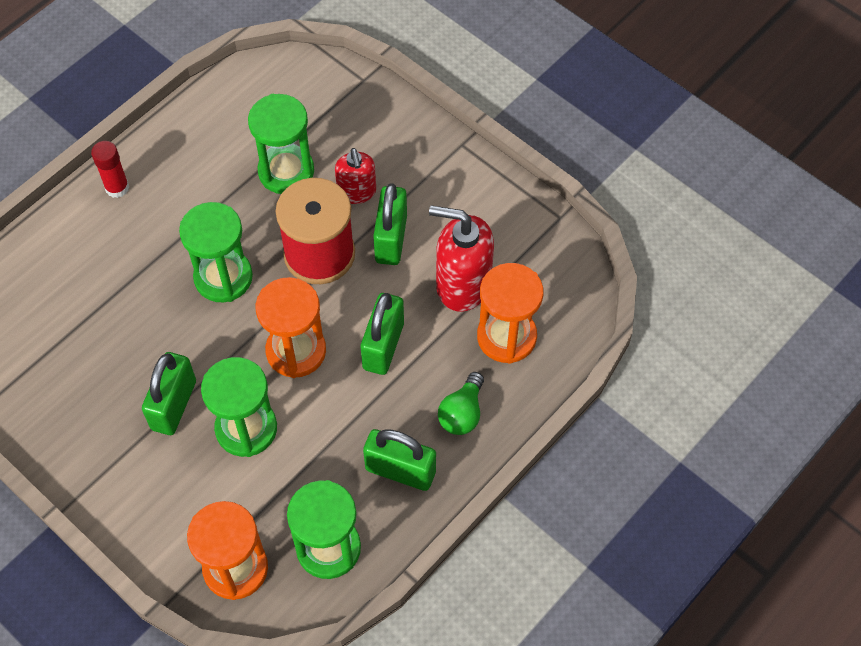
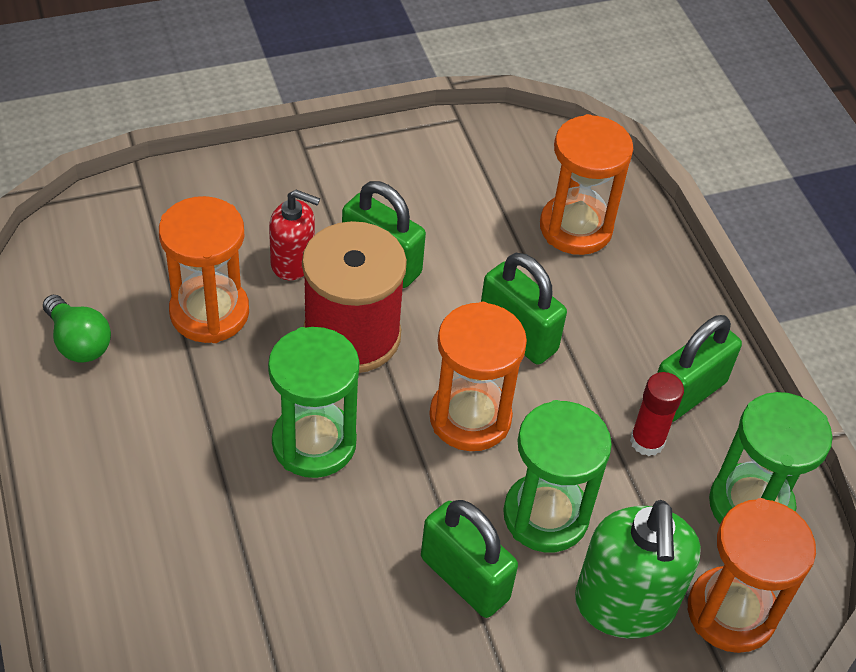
camera: 65 degrees left, 10 degrees down
(117, 188) = (83, 497): red glue stick -> red glue stick (647, 441)
(205, 503) = (624, 605): none -> green soap dispenser
(286, 171) = (209, 312): green hourglass -> orange hourglass
(462, 284) = (485, 231): red soap dispenser -> none
(462, 413) = (646, 307): green light bulb -> green light bulb (78, 342)

